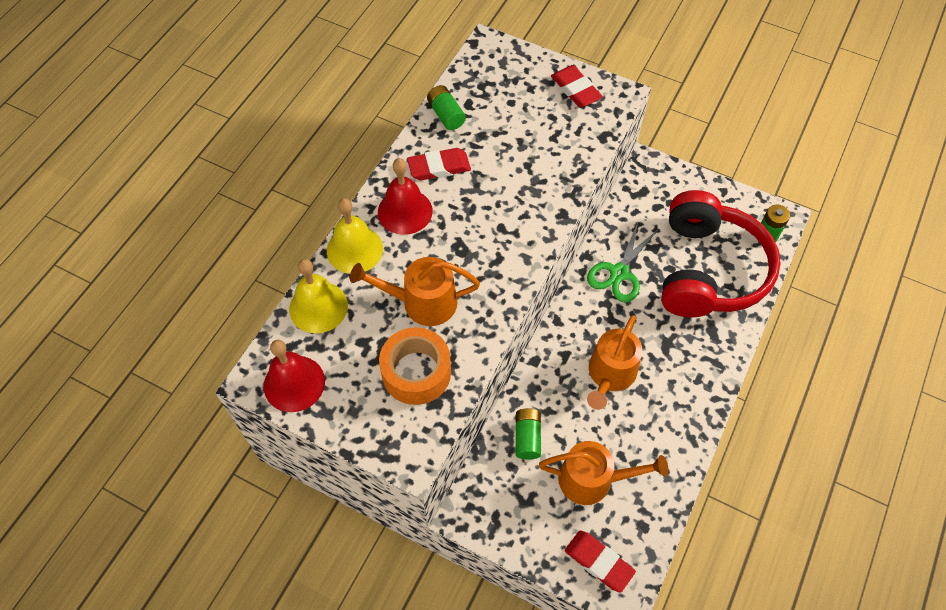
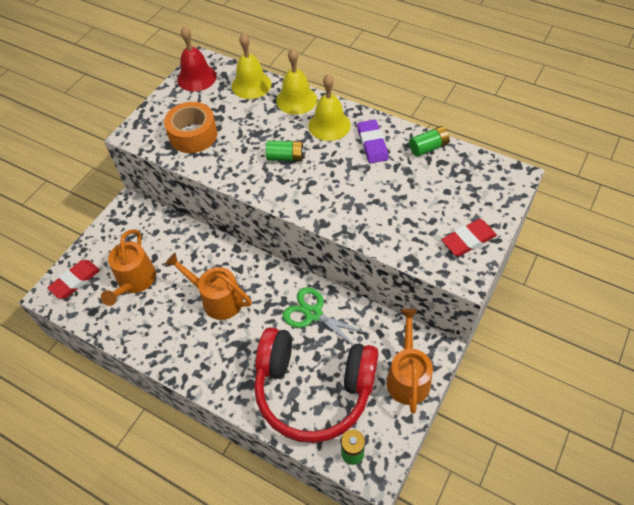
camera: 95 degrees right, 5 degrees down
(405, 211) = (329, 125): red bell -> yellow bell
(422, 302) = (248, 136): orange watering can -> orange watering can (408, 377)
(439, 167) = (372, 144): red eraser -> purple eraser
(527, 437) = (175, 242): green battery -> green battery (285, 157)

